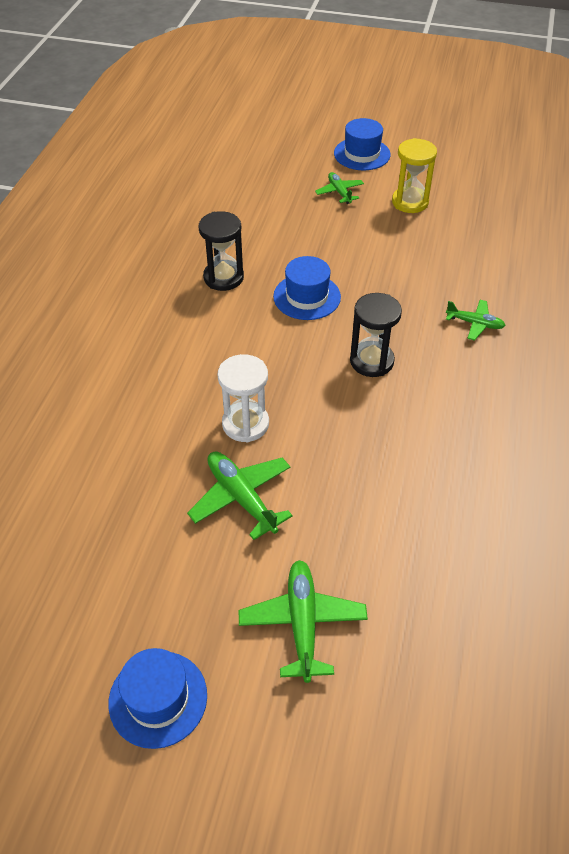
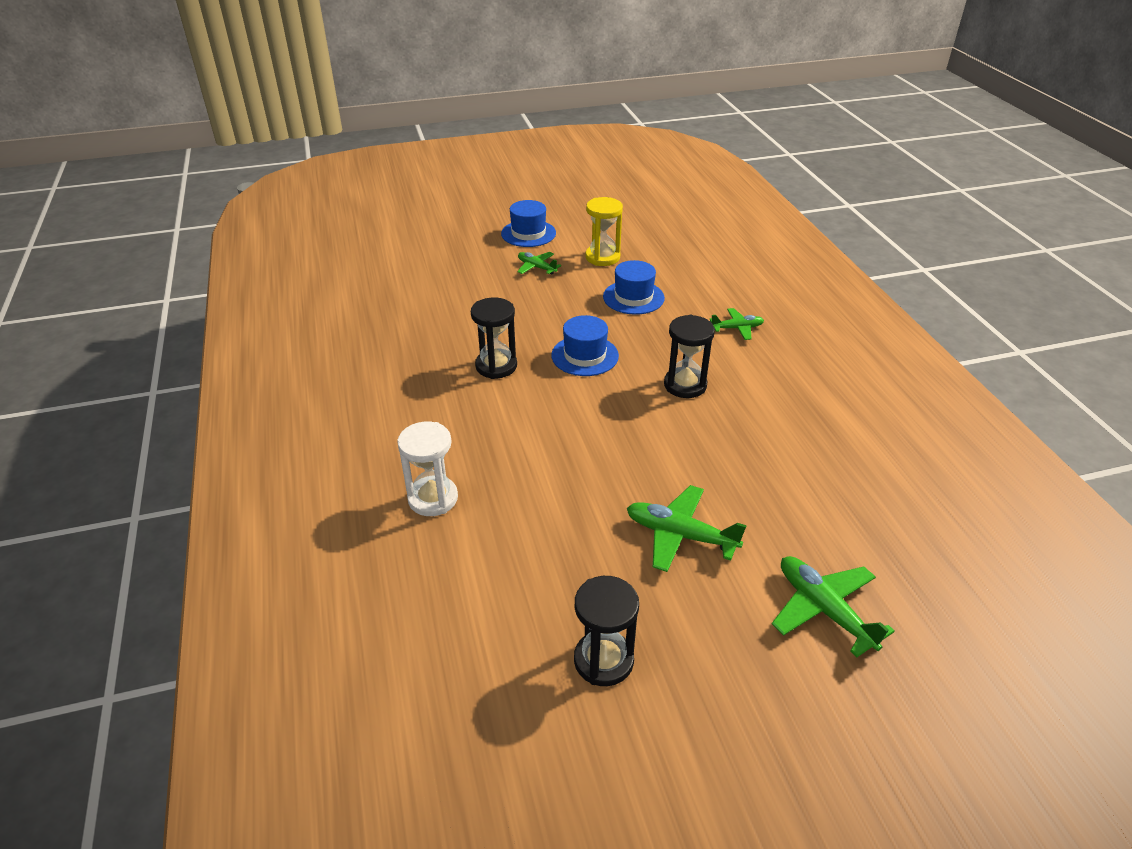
camera: 30 degrees left, 10 degrees down
(91, 570) = (603, 660): none -> black hourglass
(158, 698) = (767, 737): blue hat -> blue hat (633, 297)
(245, 424) = (627, 475): white hourglass -> white hourglass (433, 498)

